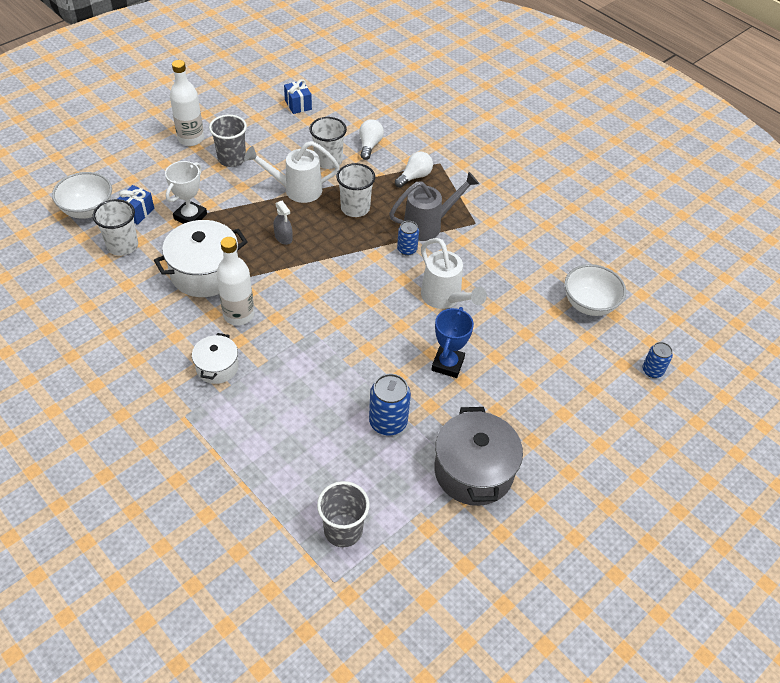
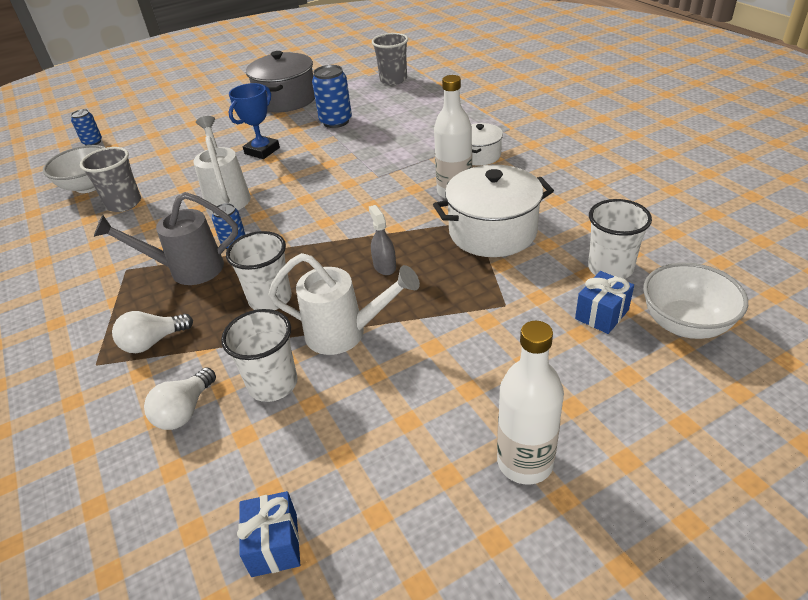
camera: 160 degrees left, 10 degrees down
(190, 217) = (516, 302): white trophy -> none
(232, 159) = (444, 403): grey cup -> grey cup (124, 203)

